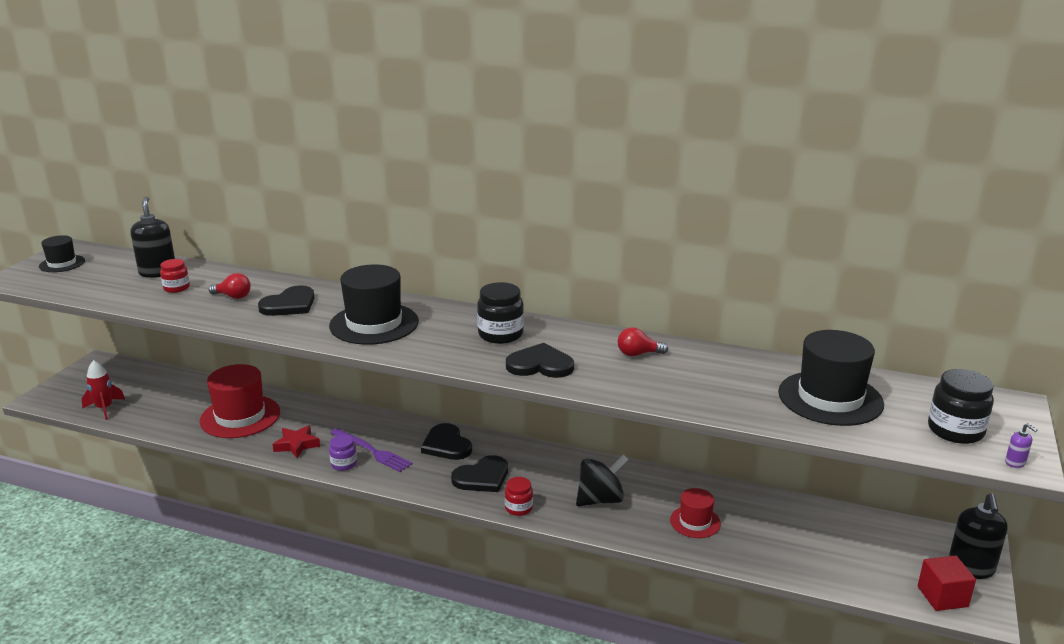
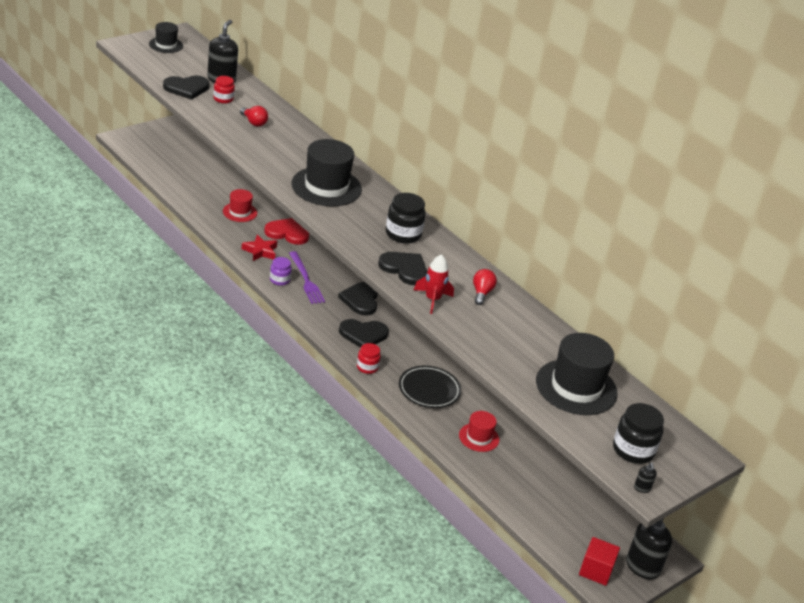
camera: 25 degrees right, 10 degrees up
(104, 408) = (157, 165): red rocket -> red rocket (432, 300)
(240, 416) = (240, 212): red hat -> red hat, size x0.55
(289, 304) = (285, 146): black heart -> black heart (186, 88)
(310, 415) = (287, 233): none -> red heart
(600, 499) = (429, 390): black spinning top -> black plate
(638, 354) = (481, 293): red light bulb -> red light bulb turned 75 degrees clockwise
(1015, 463) = (642, 488): purple soap dispenser -> black soap dispenser

